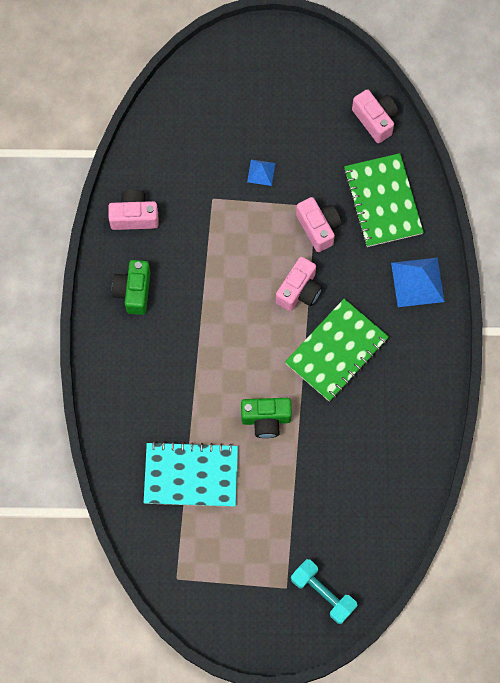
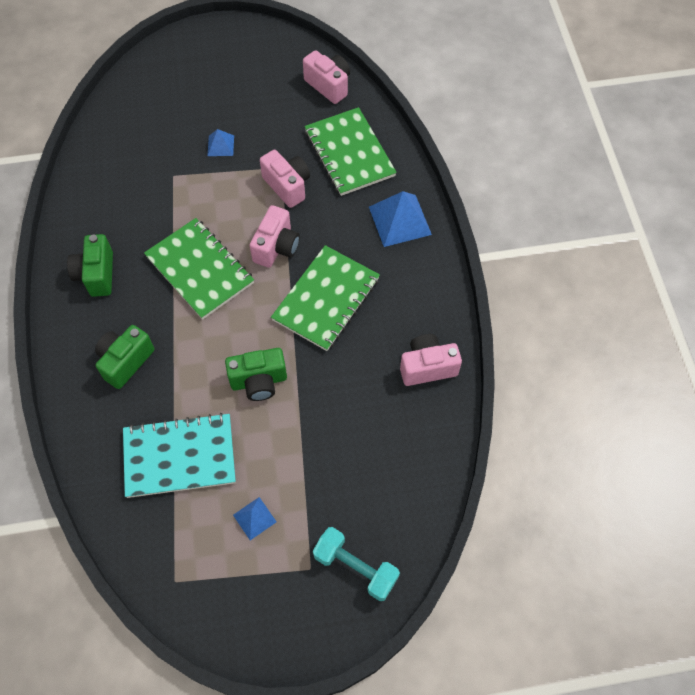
camera: 10 degrees left, 10 degrees down
(134, 216) = (92, 203): pink camera -> pink camera (427, 367)
(152, 381) = (125, 361): none -> green camera
(227, 302) = (200, 270): none -> green notebook
(247, 538) = (254, 518): none -> blue pyramid

